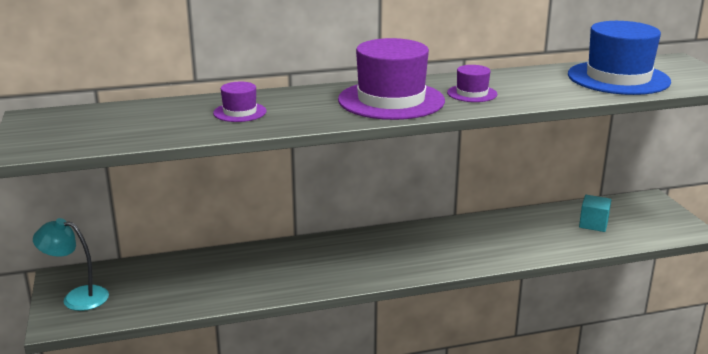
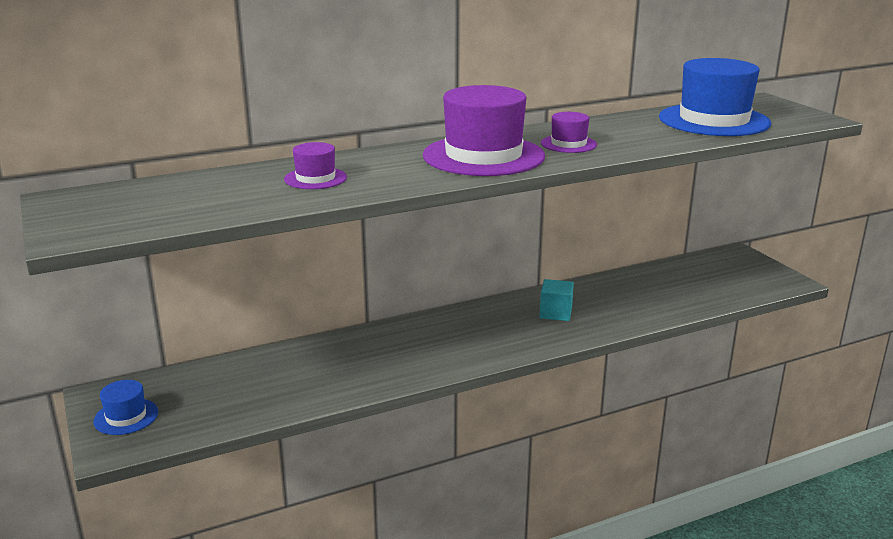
camera: 10 degrees left, 0 degrees up
(77, 297) = (126, 416): turquoise lamp -> blue hat
(593, 224) = (688, 283): turquoise cube -> turquoise cube (555, 313)

